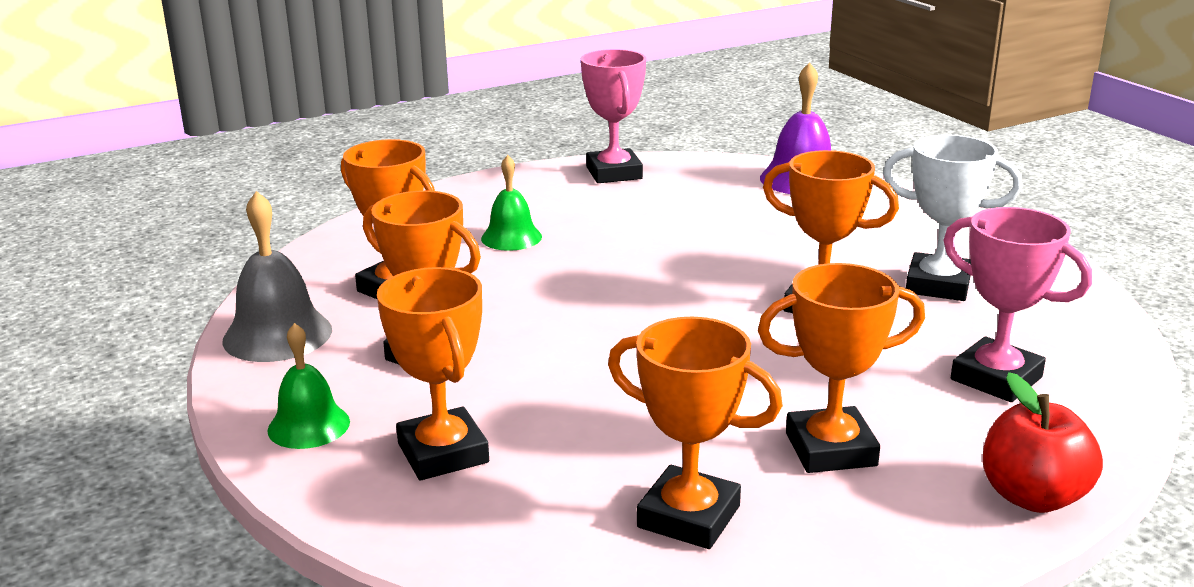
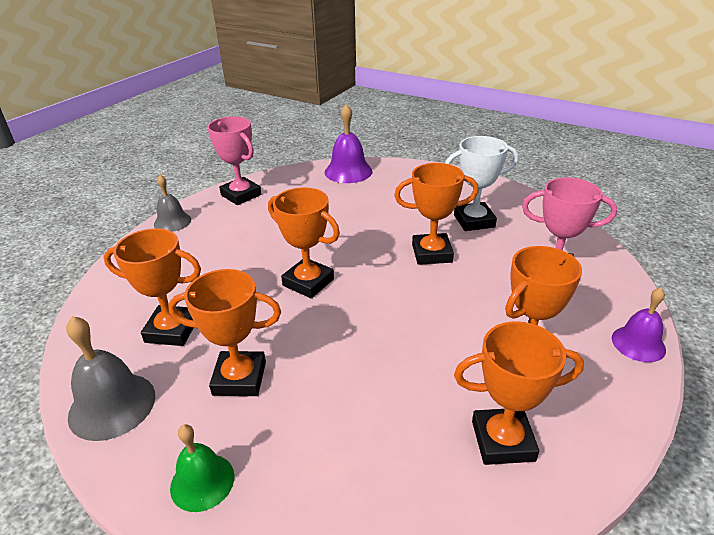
camera: 30 degrees left, 10 degrees up
(443, 453) = (317, 461): orange trophy -> orange trophy (308, 282)
(497, 182) = (172, 222): none -> grey bell
(511, 237) = (216, 262): green bell -> none
(1033, 496) = (638, 343): red apple -> purple bell

